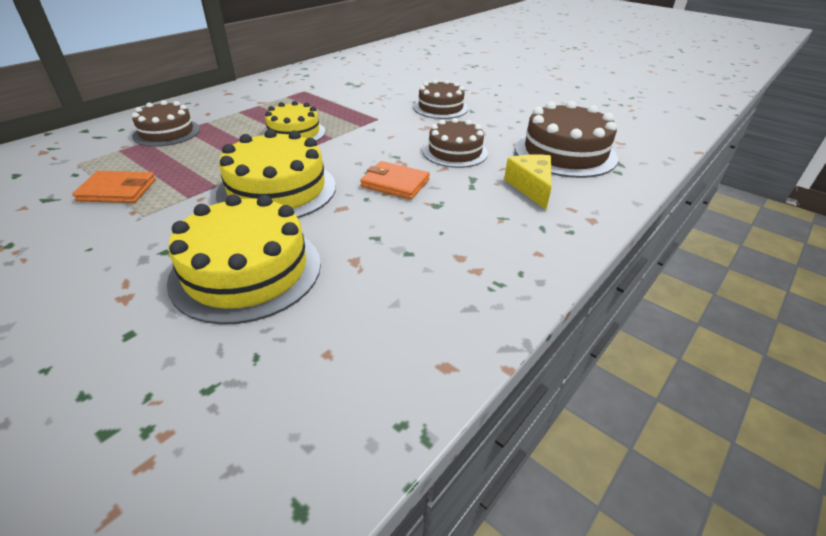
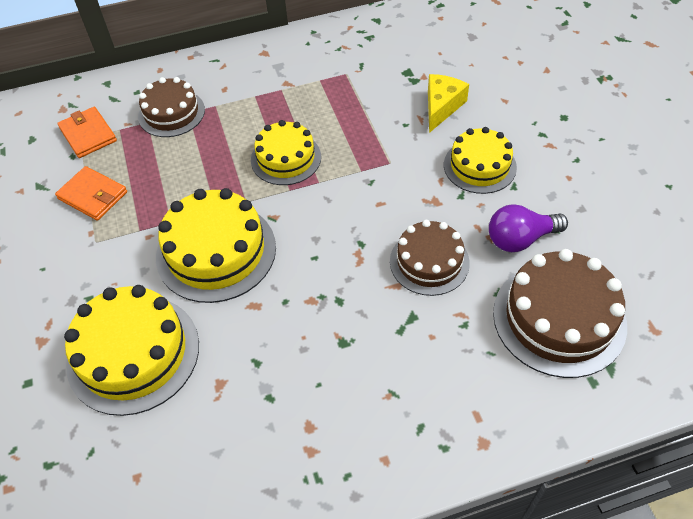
camera: 35 degrees right, 15 degrees up
(395, 183) = (327, 290): orange wallet -> orange wallet (88, 134)
(440, 108) = (479, 166): brown cake -> yellow cake
(501, 129) = (520, 239): none -> purple light bulb
(531, 187) = (463, 360): yellow cheese -> yellow cheese (441, 107)

